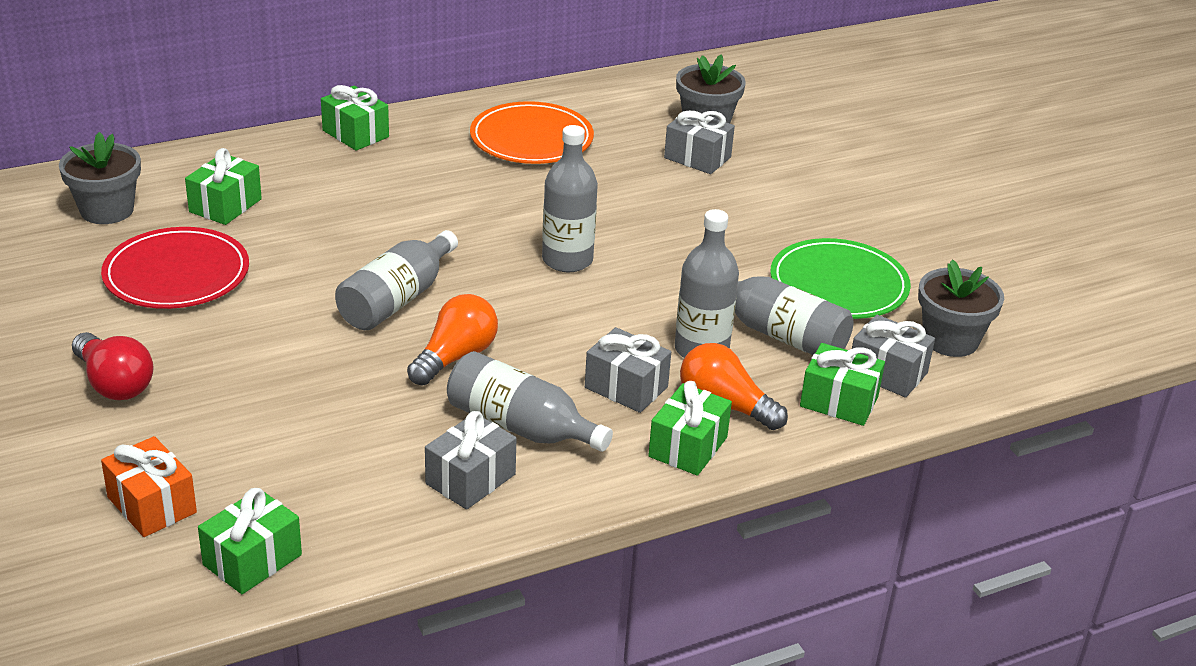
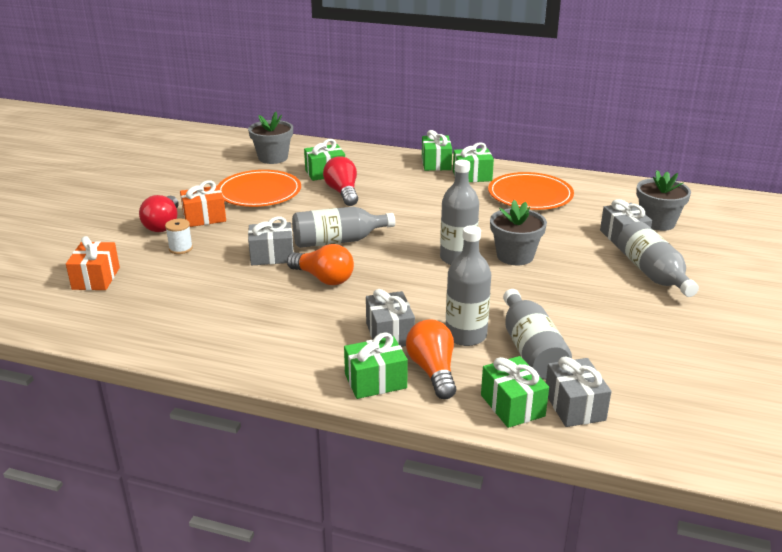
camera: 45 degrees right, 5 degrees down
(159, 346) = (204, 218): none -> orange gift
(176, 274) = (259, 192): red plate -> orange plate
(202, 406) = (180, 248): none -> white spool
(252, 560) = (92, 321): green gift -> green gift (472, 176)
(297, 227) = (343, 192): none -> red light bulb
(455, 357) = (323, 278): orange light bulb -> orange light bulb turned 45 degrees clockwise
(470, 479) = (238, 337): grey gift -> grey gift (272, 256)
(520, 426) = (302, 325): grey bottle -> grey bottle (652, 274)
(838, 284) = (618, 340): green plate -> none
(950, 340) = (656, 409): grey flower pot -> grey flower pot (515, 256)

